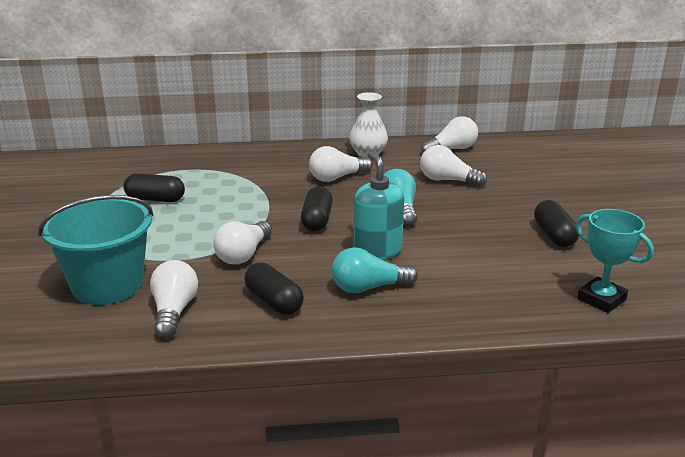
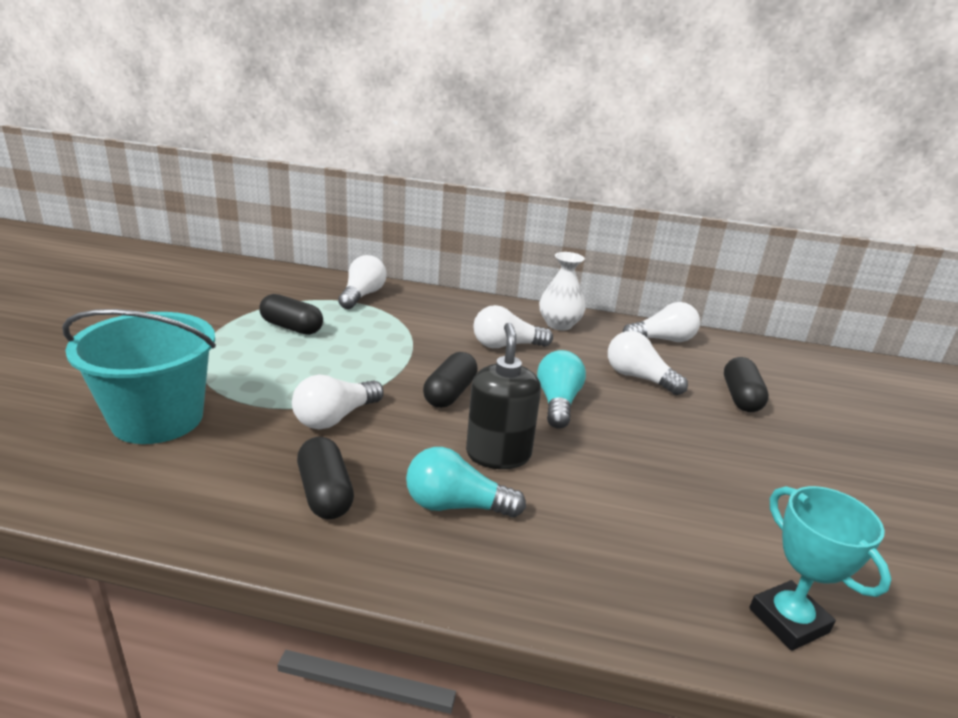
camera: 15 degrees right, 0 degrees up
(174, 311) = (199, 474): white light bulb -> white light bulb (362, 295)
(377, 251) = (498, 454): turquoise soap dispenser -> black soap dispenser
(554, 235) = (751, 490): black capsule -> black capsule (740, 397)

